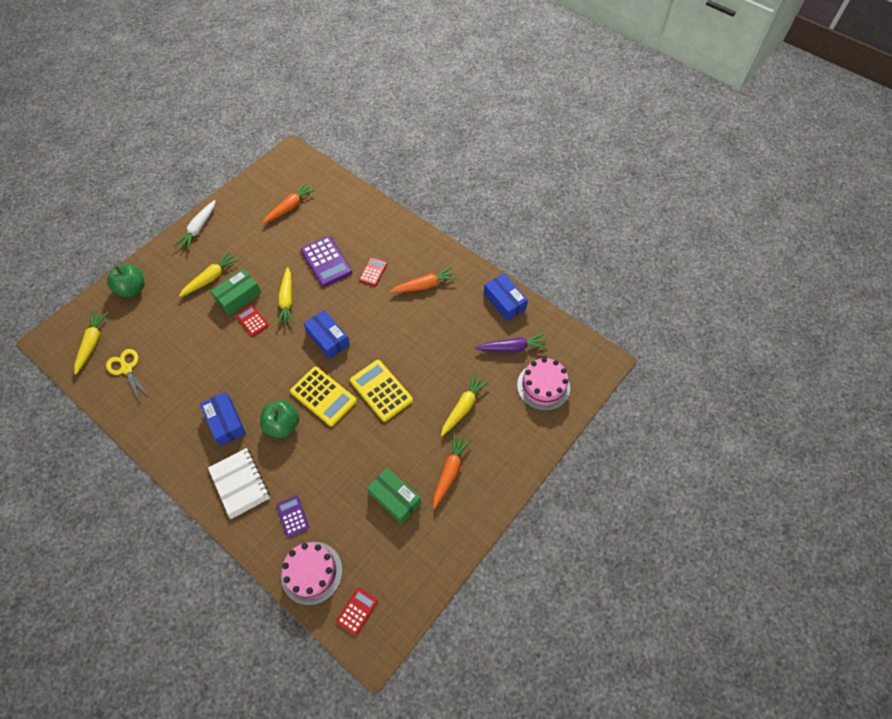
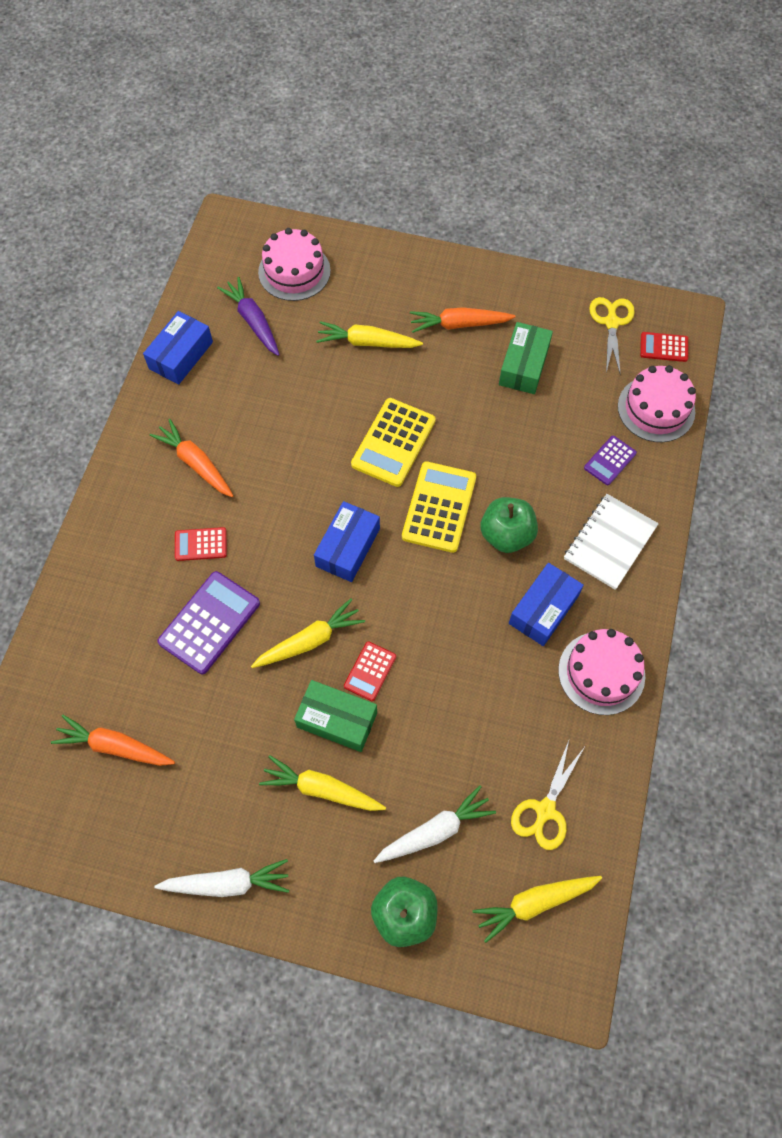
camera: 115 degrees left, 5 degrees up
(156, 316) = (435, 831): none -> white carrot
(170, 434) = (601, 673): none -> pink cake
(398, 583) = (611, 322): none -> yellow scissors

